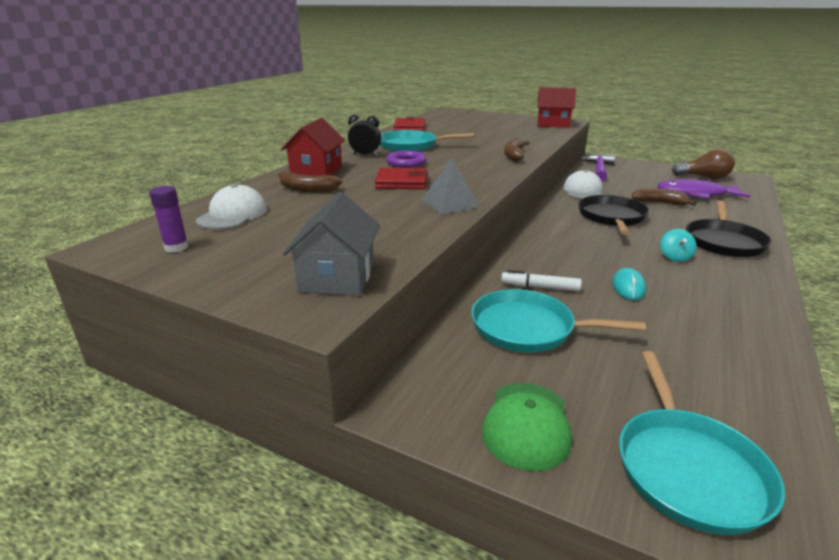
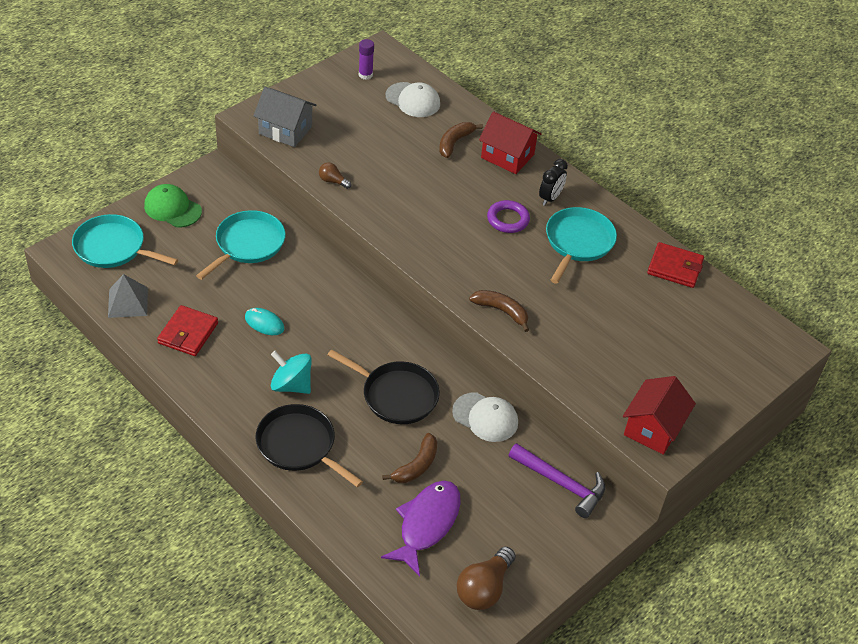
camera: 105 degrees right, 20 degrees up
(401, 182) = (446, 200): red wallet -> red wallet (188, 333)
(422, 230) = (333, 181): none -> brown light bulb
(450, 203) = (378, 212): grey pyramid -> grey pyramid (128, 302)
(540, 287) = (292, 273): white marker -> none
(674, 257) = (291, 385): turquoise spinning top -> turquoise spinning top, size x1.58

